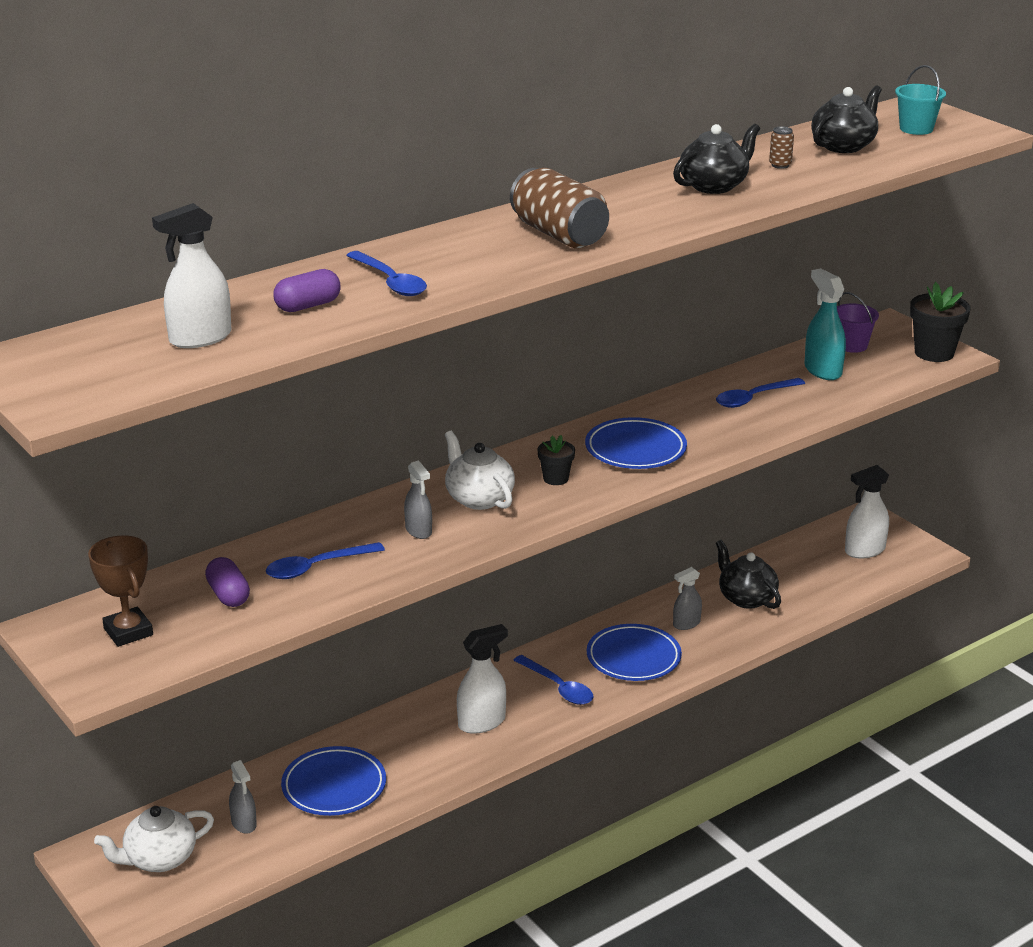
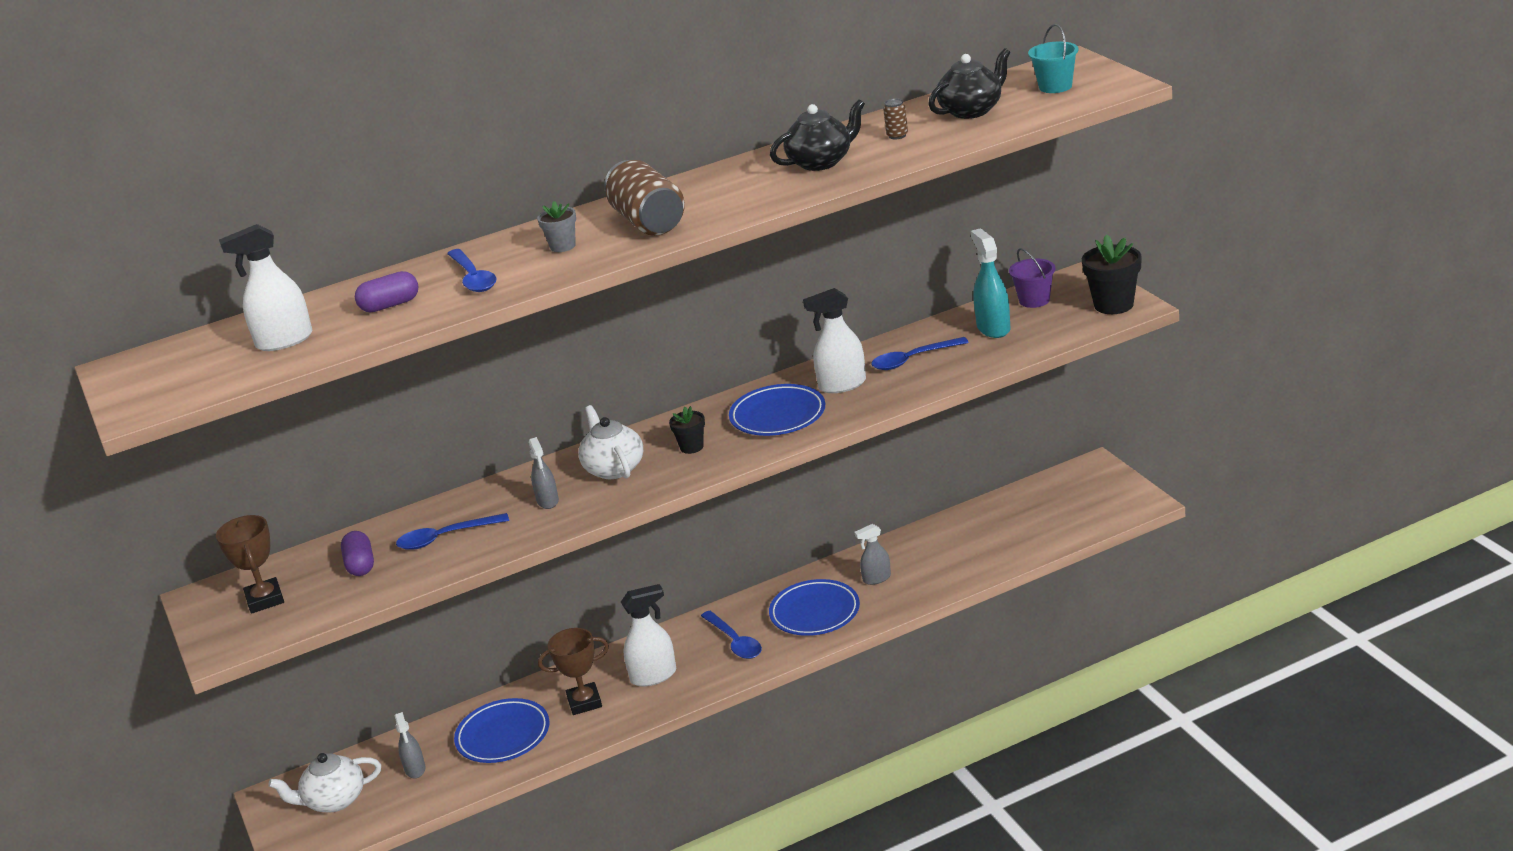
camera: 15 degrees right, 0 degrees up
(414, 750) = (584, 702): none -> brown trophy
(475, 254) = (563, 246): none -> grey flower pot
(746, 598) = (943, 552): black teapot -> none
(864, 550) = (1078, 501): white spray bottle -> white spray bottle (842, 385)

